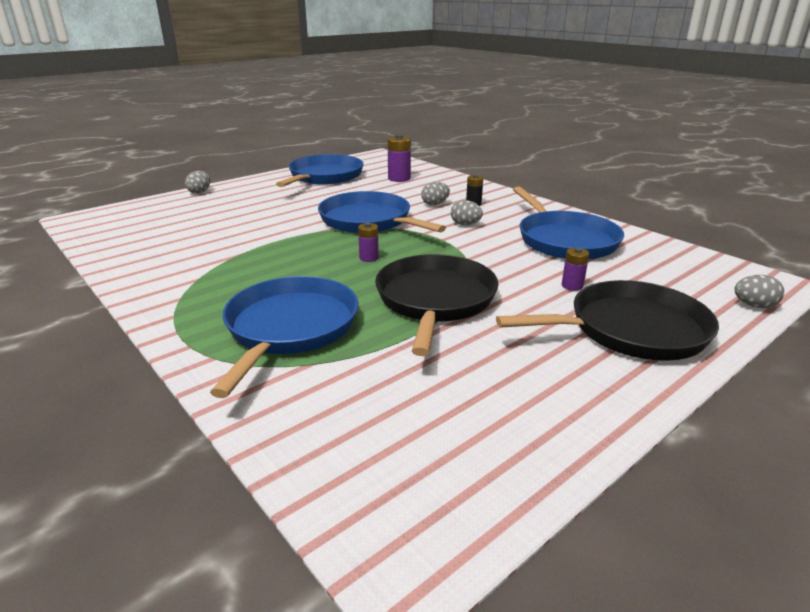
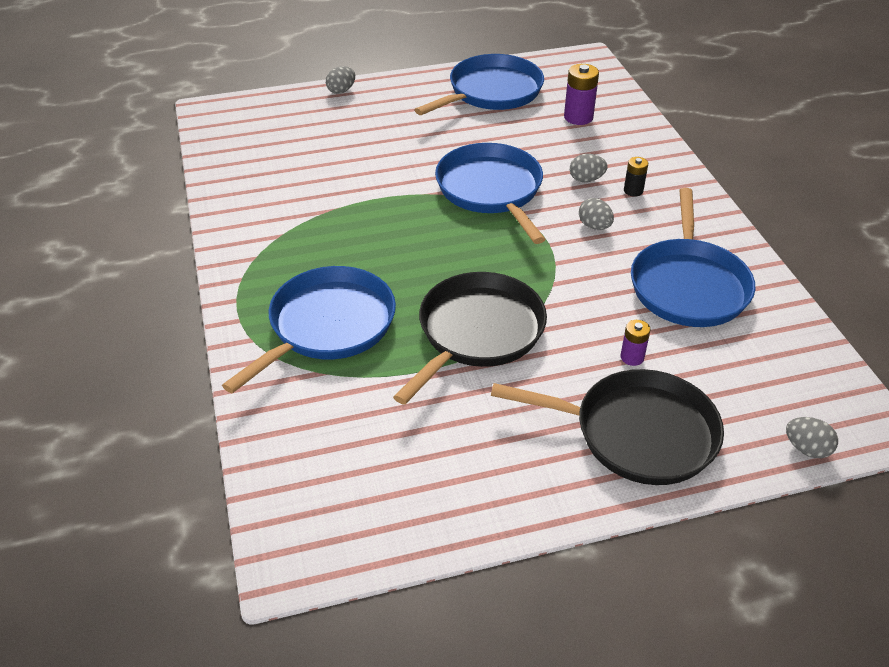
camera: 25 degrees right, 15 degrees up
(369, 258) = (453, 252): purple battery -> none

